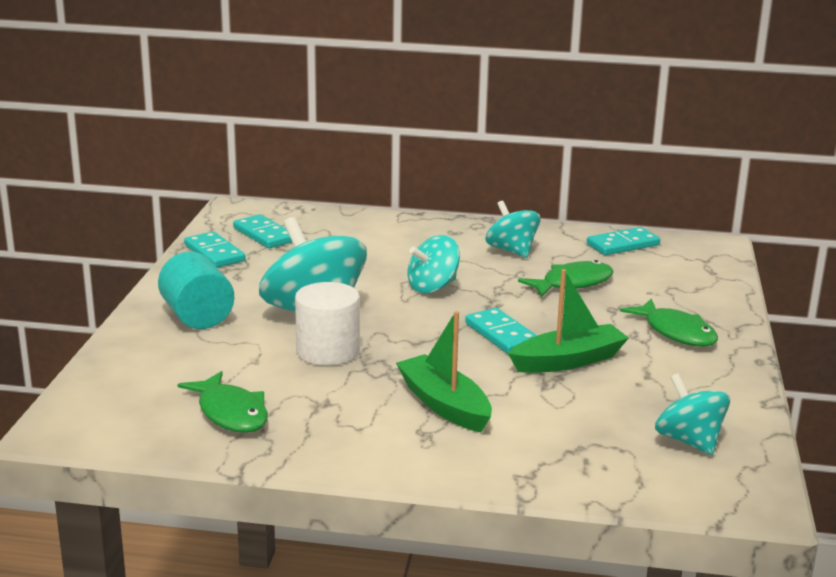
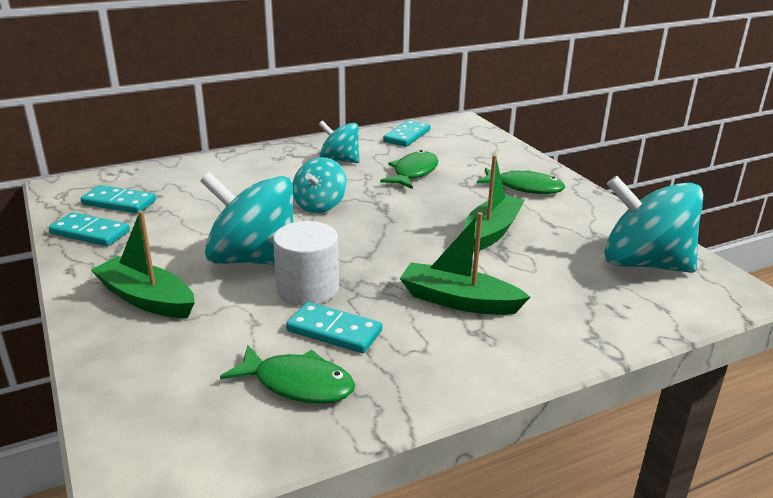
camera: 35 degrees left, 5 degrees up
(197, 317) = (146, 299): turquoise cylinder -> green boat
(502, 335) = (420, 227): turquoise domino -> turquoise domino (334, 331)
(689, 441) = (643, 263): turquoise spinning top -> turquoise spinning top, size x1.72

